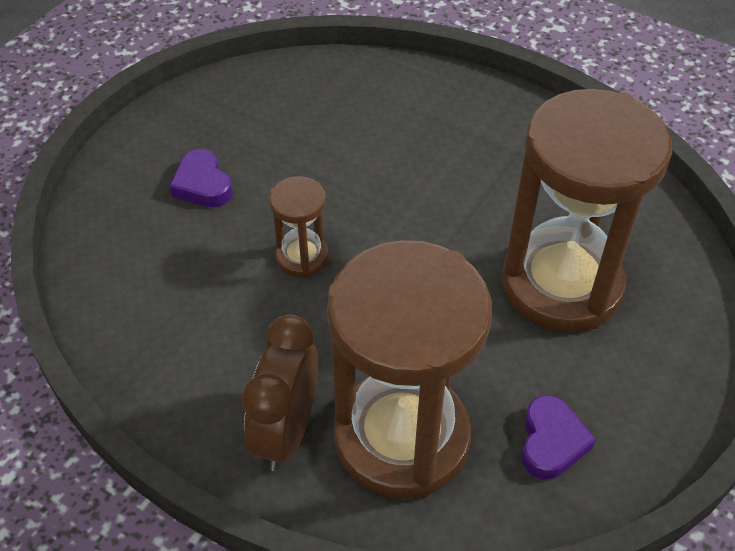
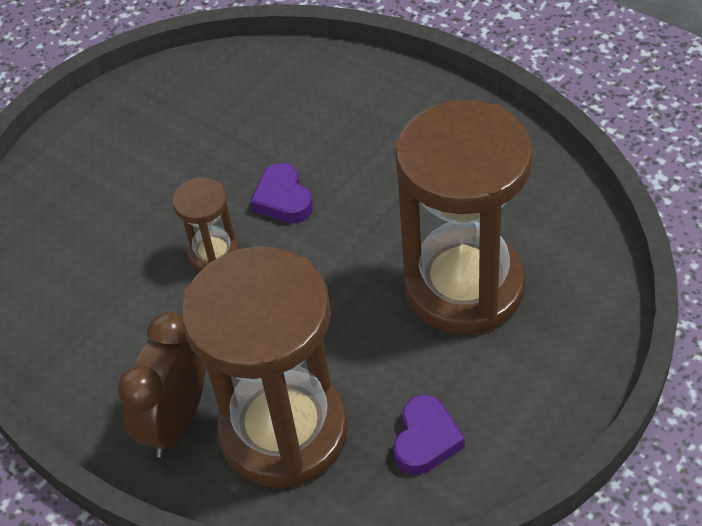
camera: 10 degrees right, 0 degrees up
(202, 184) = (127, 180): purple heart -> purple heart (283, 199)

